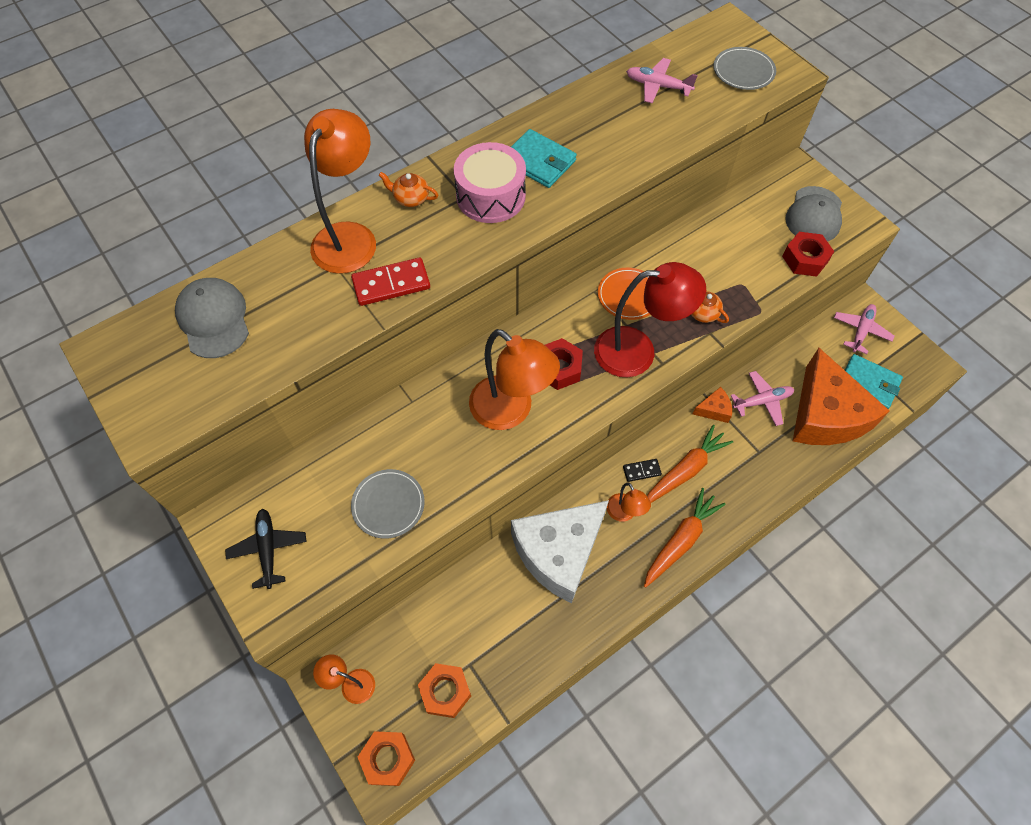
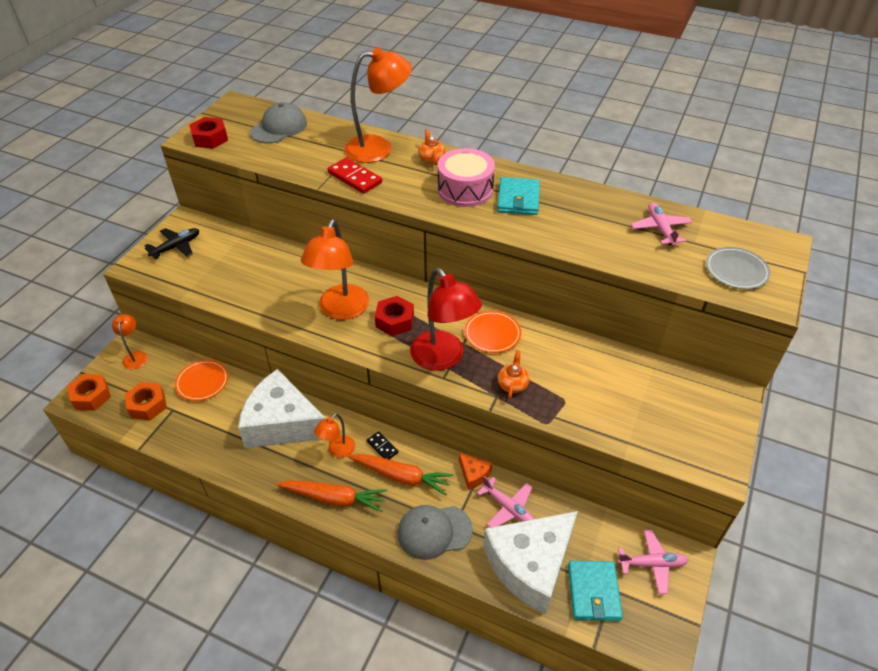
camera: 60 degrees right, 15 degrees down
(388, 504) = (233, 282): grey plate -> none
(446, 616) = (202, 382): none -> orange plate
(805, 259) = (633, 435): red nut -> red nut (210, 138)
(814, 215) = (692, 425): grey cap -> grey cap (434, 531)
(825, 415) = (530, 565): orange cheese -> white cheese

